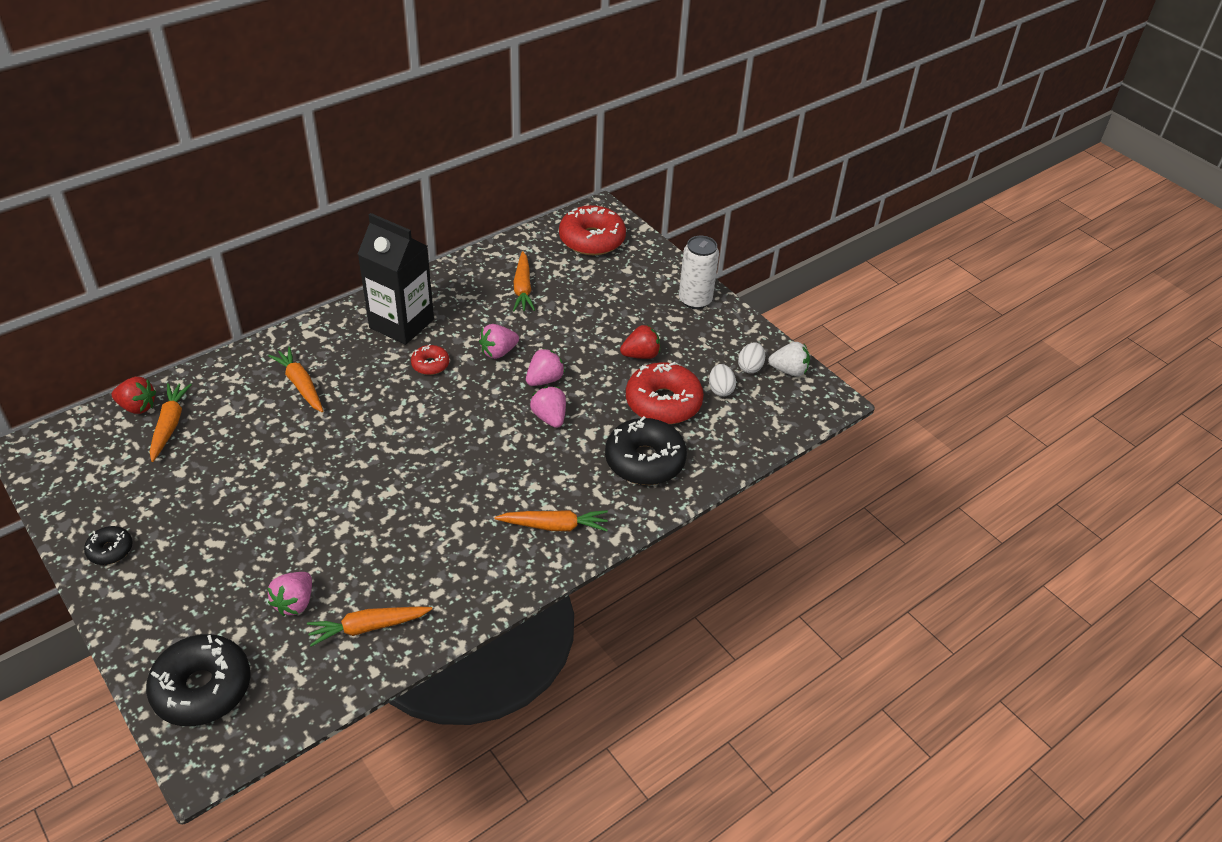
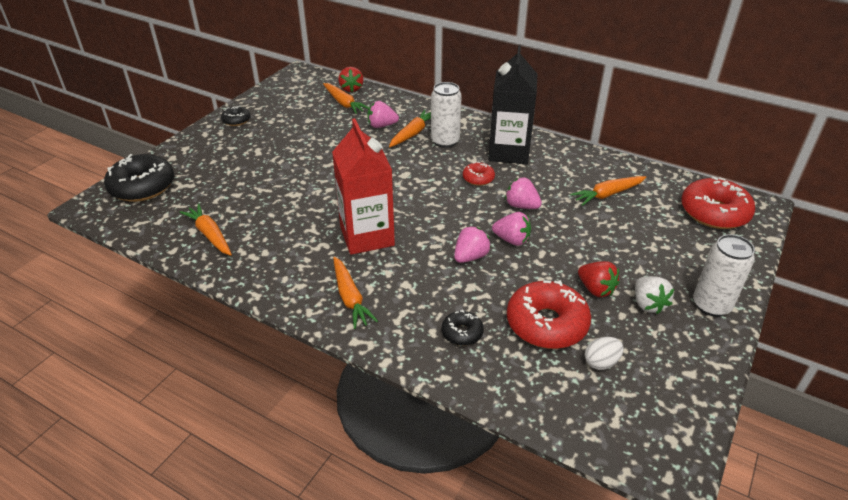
camera: 70 degrees right, 5 degrees down
(170, 425) = (344, 103): orange carrot -> orange carrot turned 75 degrees clockwise
(295, 603) = (221, 197): pink strawberry -> pink strawberry (381, 125)
(339, 364) = (445, 141): none -> white can
(467, 485) = (367, 236): none -> red carton
(645, 460) = (462, 333): black donut -> black donut, size x0.50
(750, 367) = (656, 378): white egg -> none
(789, 371) = (683, 415): white strawberry -> white strawberry (648, 304)

